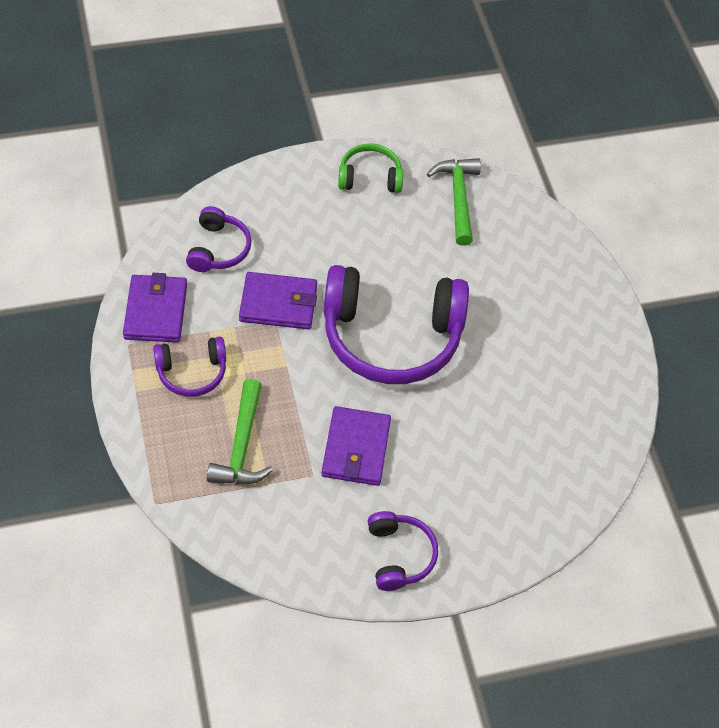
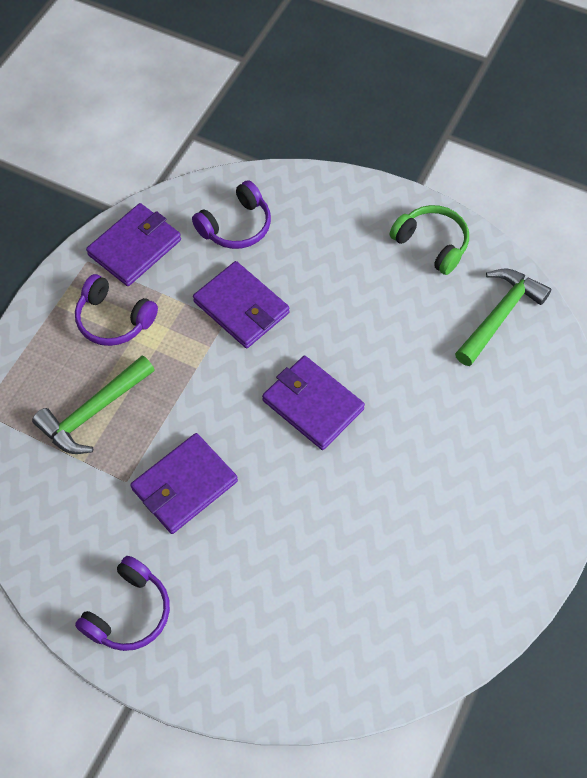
camera: 45 degrees right, 5 degrees up
(391, 336) = (313, 404): purple headphones -> purple wallet

